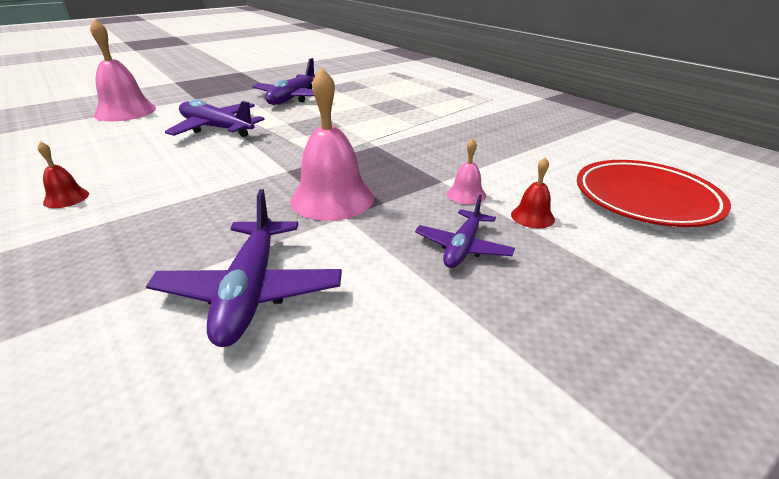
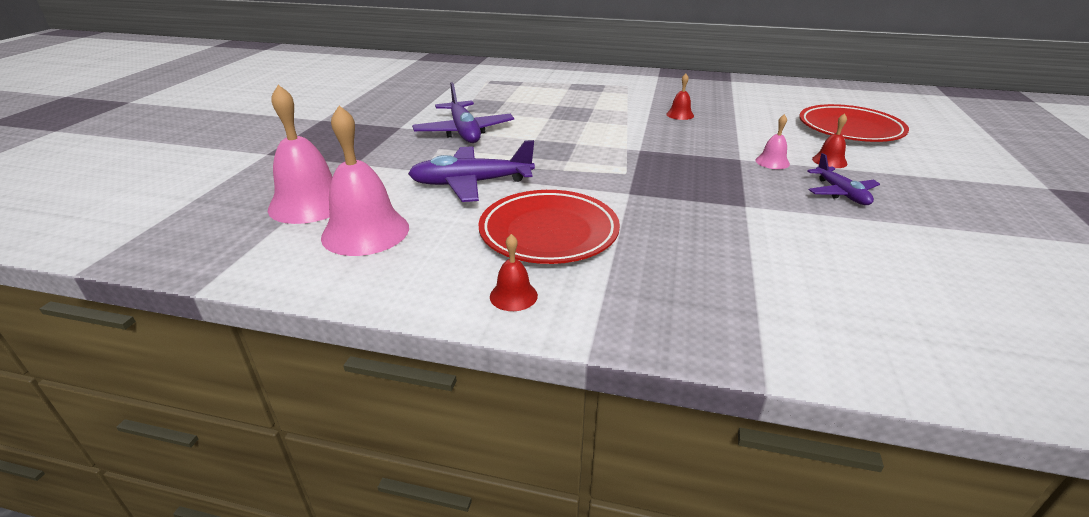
camera: 40 degrees left, 0 degrees up
(175, 173) = (548, 233): none -> red plate
(250, 292) = (813, 272): purple plane -> none
(332, 198) = (710, 198): pink bell -> pink bell (365, 232)
(481, 131) = (680, 115): none -> red bell

